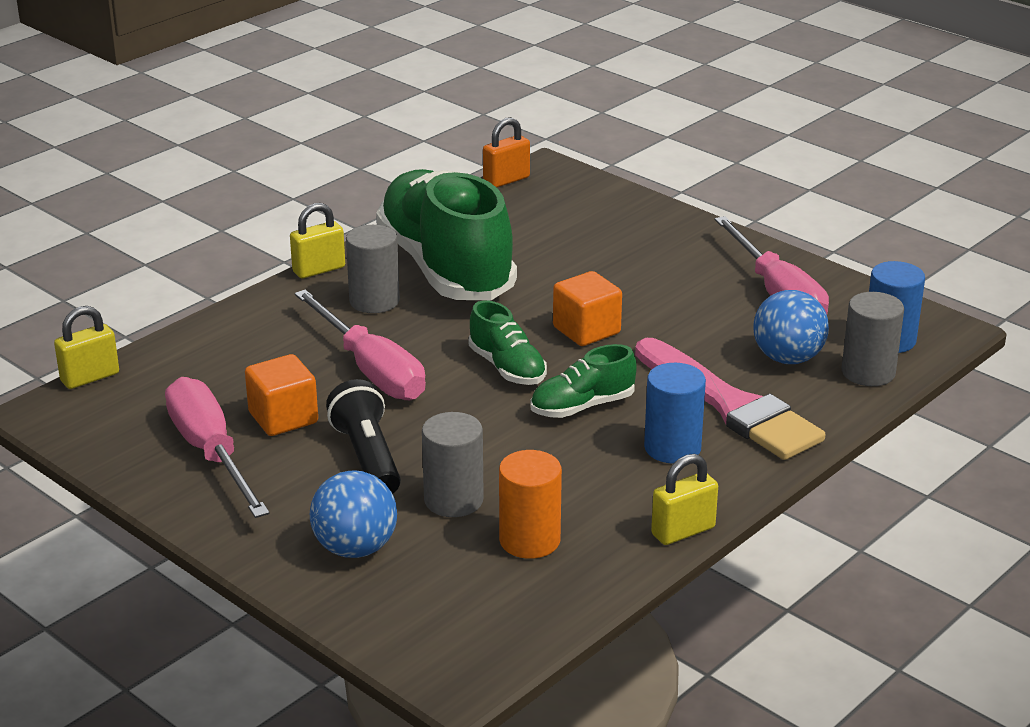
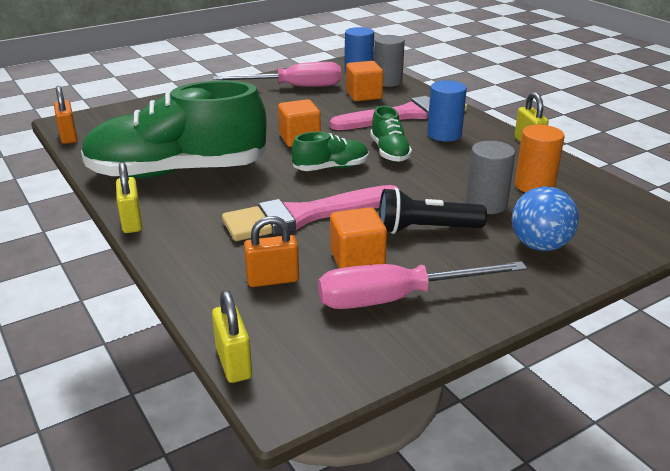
camera: 75 degrees left, 0 degrees up
(228, 373) = (273, 280): none -> orange padlock
(371, 370) = (305, 216): pink screwdriver -> pink brush
(374, 301) = (204, 204): grey cylinder -> none
(787, 358) = (364, 95): blue ball -> orange cube

